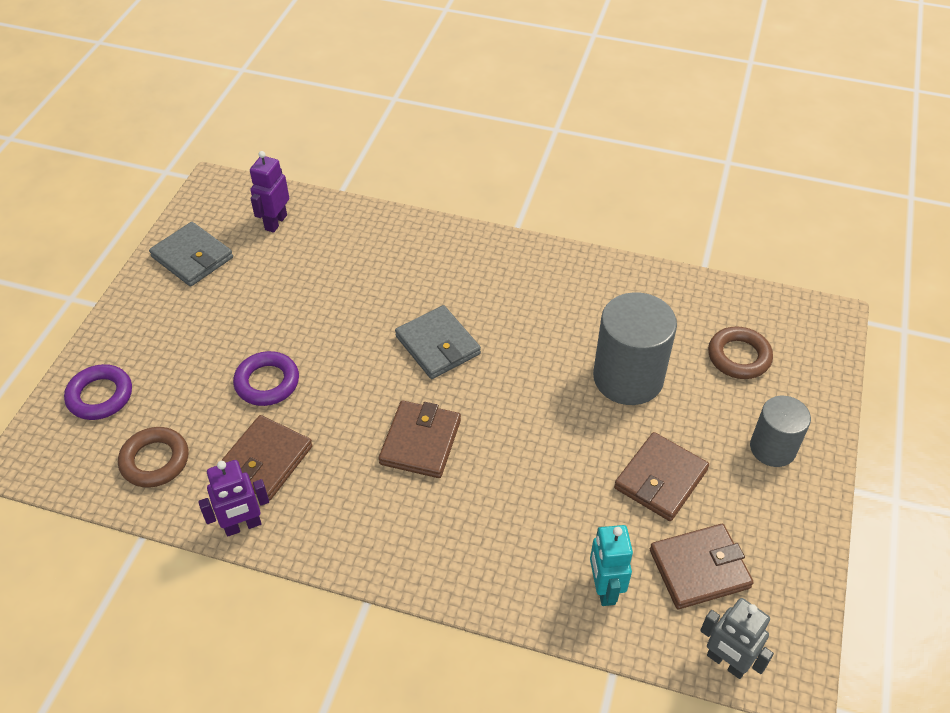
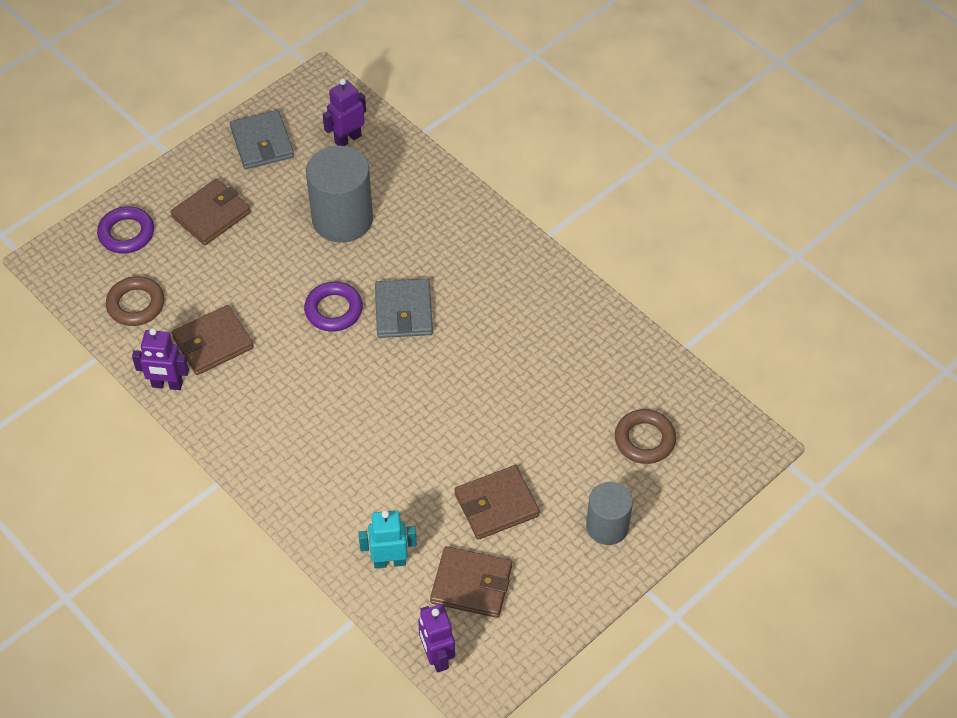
camera: 30 degrees right, 5 degrees up
(267, 382) = (253, 280): purple ring -> purple ring (334, 310)
(420, 442) = (335, 384): brown wallet -> brown wallet (211, 215)
(604, 588) = (389, 561): turquoise robot -> turquoise robot turned 60 degrees clockwise
(628, 377) = (536, 412): grey cylinder -> grey cylinder (342, 219)
(726, 662) = (437, 657): grey robot -> purple robot

